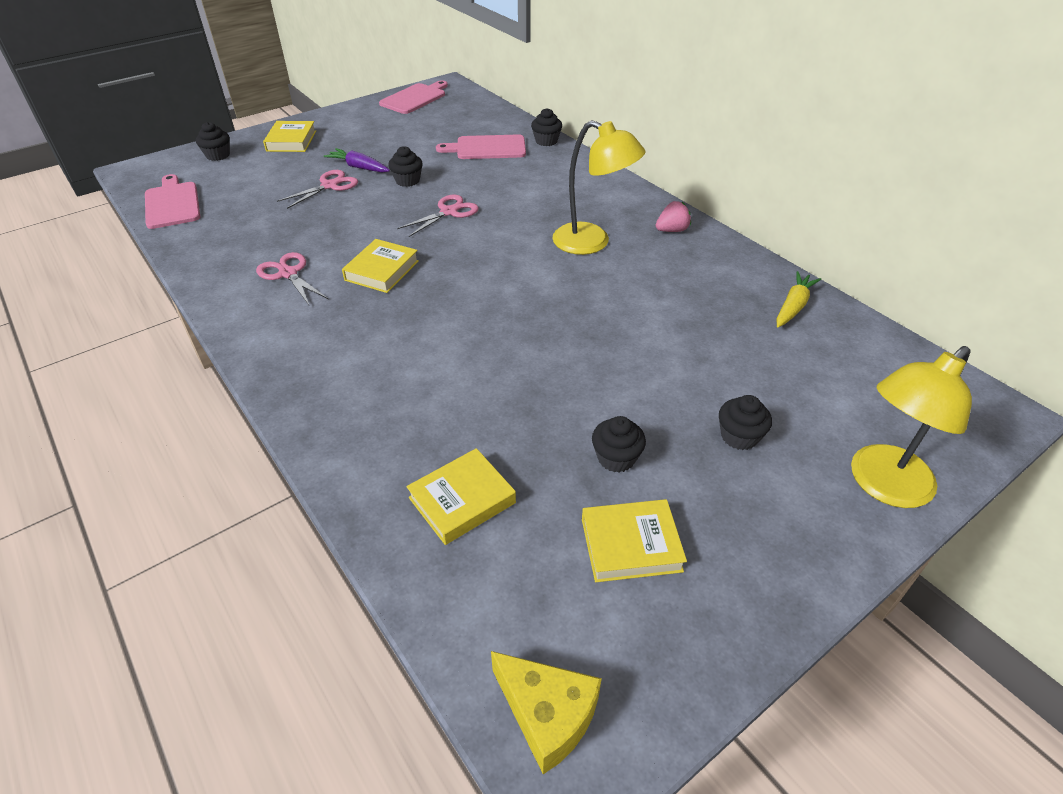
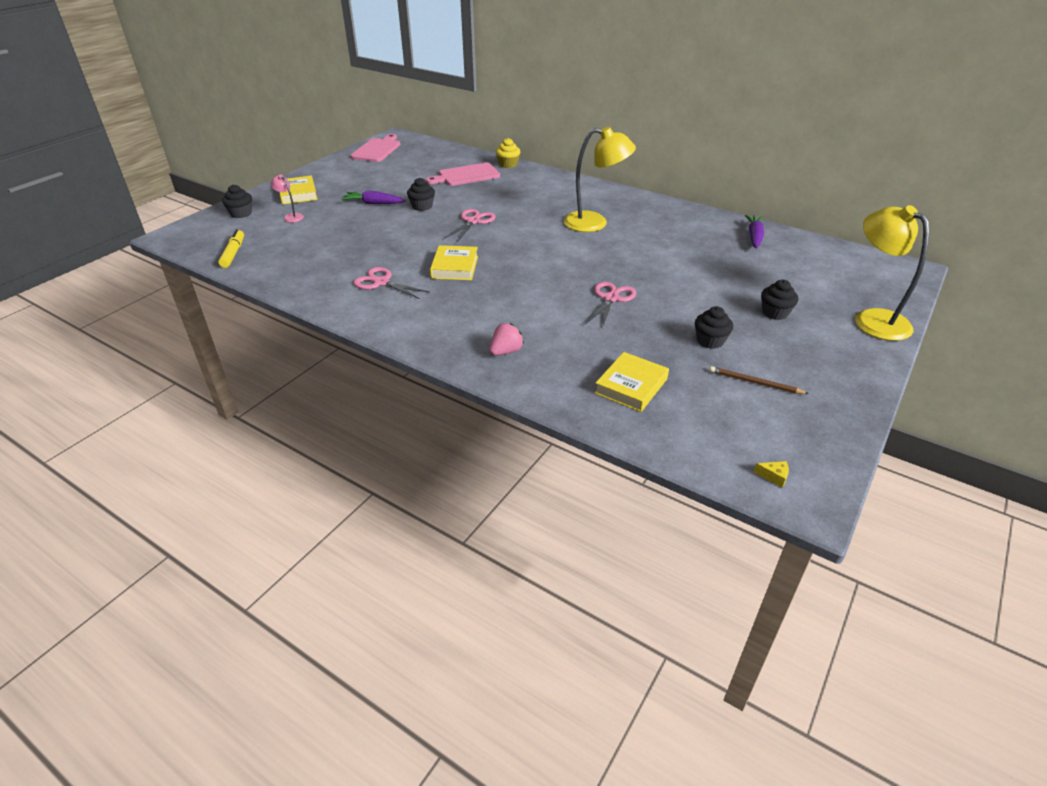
camera: 20 degrees left, 5 degrees down
(172, 203) = (233, 253): pink cutting board -> yellow marker
(262, 168) = (291, 217): none -> pink lamp
(329, 186) = (361, 219): pink scissors -> pink scissors (611, 298)
(546, 141) = (508, 164): black cupcake -> yellow cupcake
(547, 715) = (774, 476): yellow cheese -> yellow cheese, size x0.41
(631, 544) = (755, 383): yellow book -> brown pencil
(672, 230) = (643, 206): pink strawberry -> pink strawberry (506, 352)
(793, 306) = (754, 236): yellow carrot -> purple carrot
(882, 485) = (872, 319): yellow lamp -> yellow lamp turned 120 degrees clockwise

